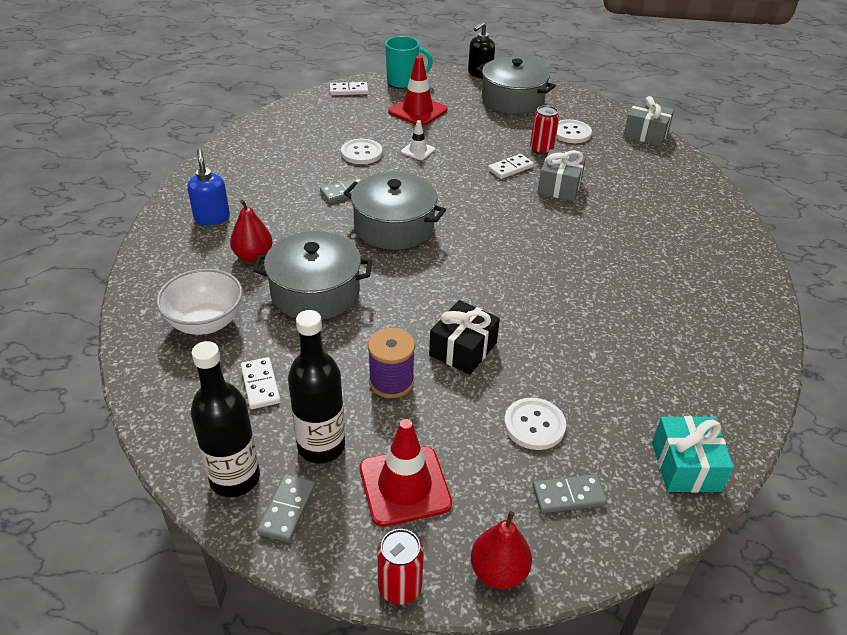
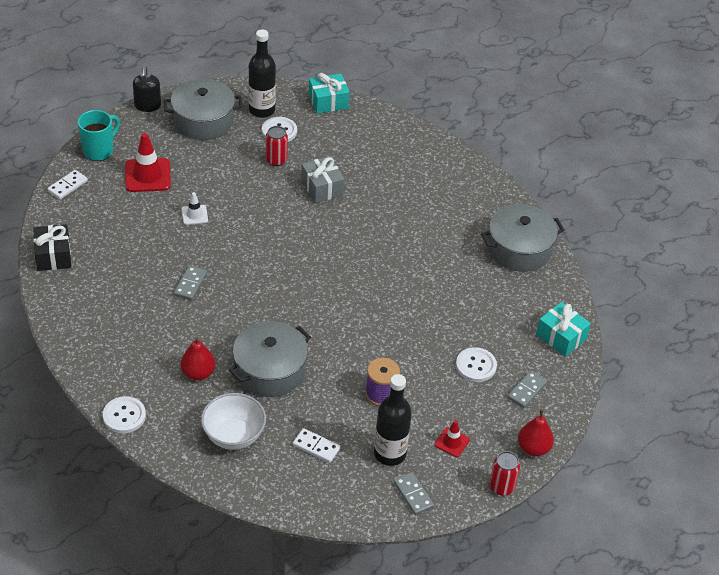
camera: 45 degrees left, 5 degrees up
(212, 217) = (129, 365): blue soap dispenser -> none
(235, 478) = (370, 501): black bottle -> black bottle (262, 110)
(361, 153) = (158, 242): white button -> white button (124, 416)
(394, 226) = (257, 290): grey pot -> grey pot (519, 249)
(404, 486) = (452, 442): red traffic cone -> red traffic cone, size x0.54
(463, 349) = (395, 347): black gift -> black gift (53, 256)
(510, 168) = (274, 191): white domino -> none
(645, 134) = (328, 102): grey gift -> turquoise gift

